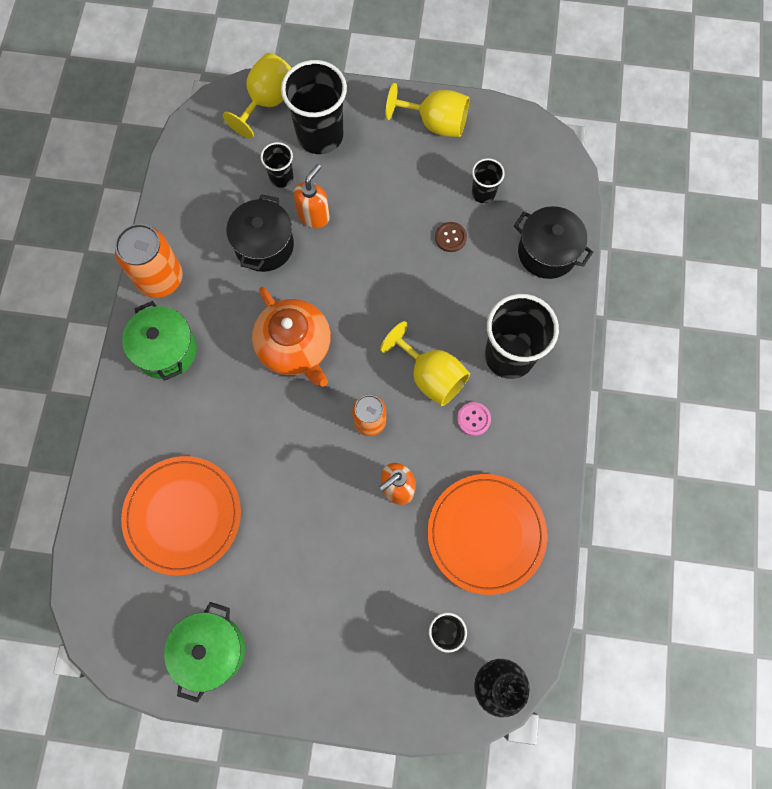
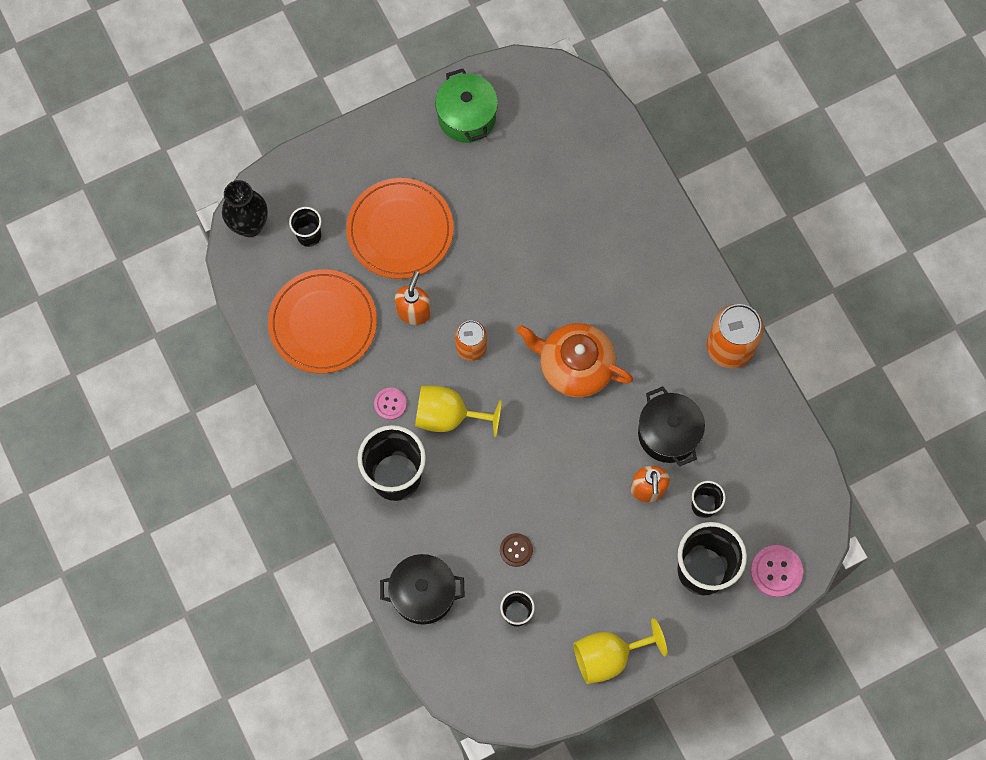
camera: 145 degrees right, 0 degrees up
(166, 350) = (674, 294): green pot -> none
(183, 515) = (559, 187): orange plate -> orange plate (400, 230)
(267, 102) = (776, 571): yellow goblet -> pink button

